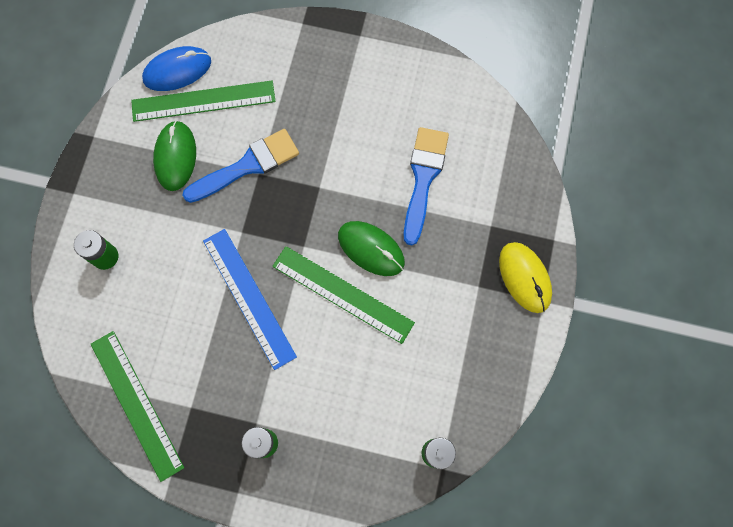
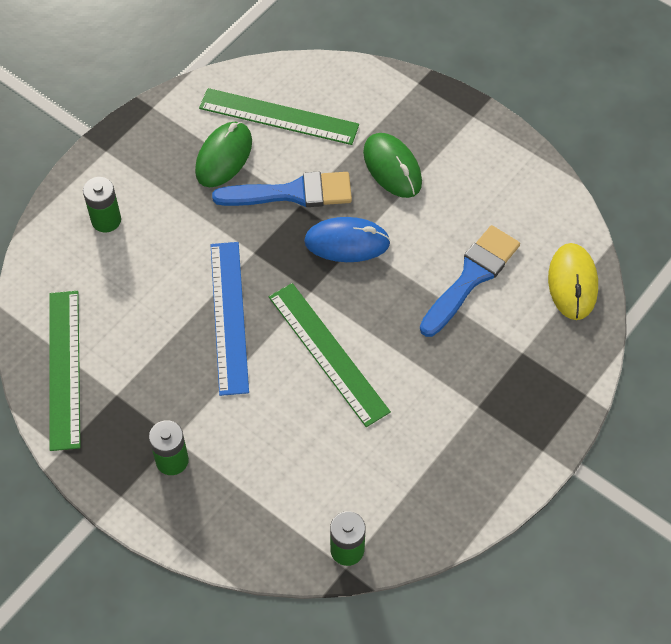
camera: 25 degrees right, 15 degrees down
(177, 70) = (267, 79): blue mouse -> blue mouse (347, 242)
(371, 249) = (380, 322): green mouse -> green mouse (392, 167)
(524, 278) = (534, 418): yellow mouse -> yellow mouse (572, 283)

